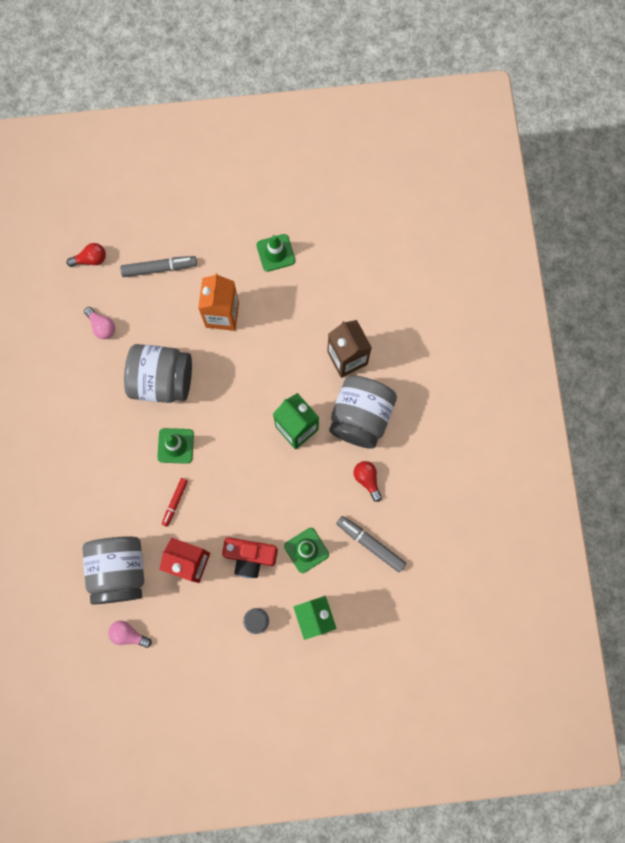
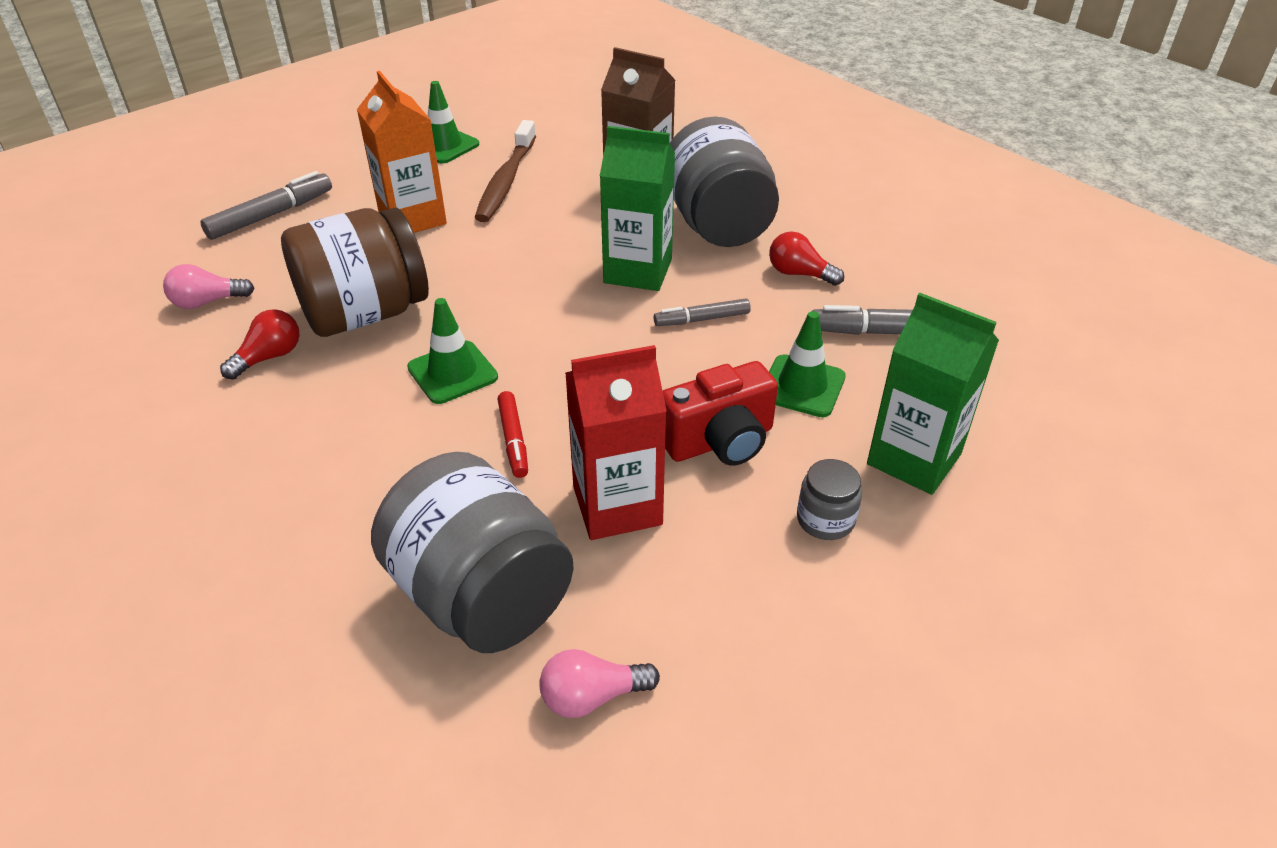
camera: 35 degrees left, 35 degrees down
(91, 259) = (140, 247): red light bulb -> red light bulb (269, 357)
(102, 326) = (207, 302): pink light bulb -> pink light bulb turned 150 degrees clockwise
(162, 380) = (365, 314): grey jar -> brown jar
(286, 309) = (506, 181): none -> brown toothbrush
(299, 481) = (702, 319): none -> grey marker

